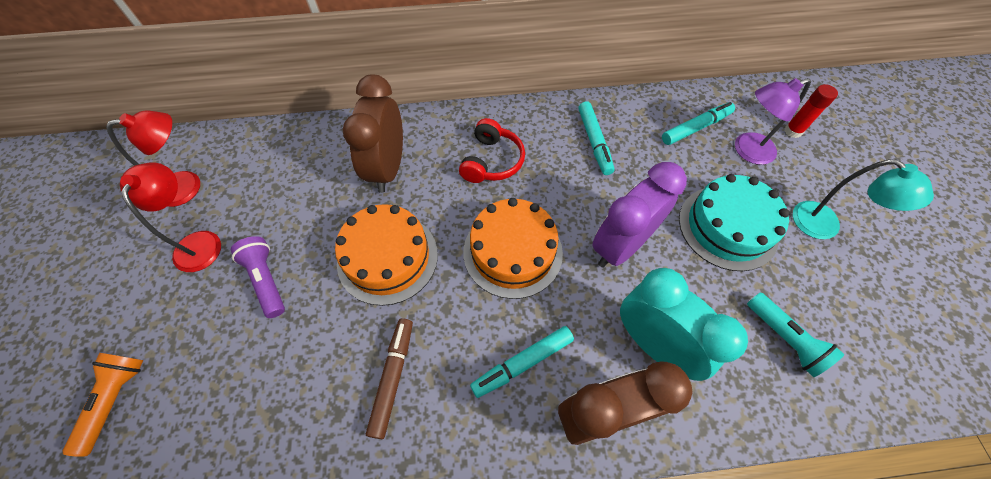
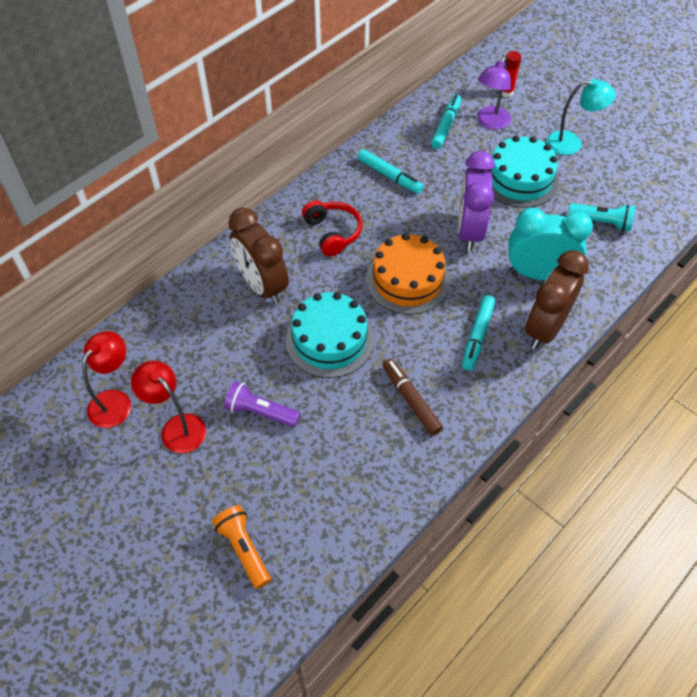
camera: 40 degrees left, 5 degrees down
(387, 258) = (329, 340): orange cake -> turquoise cake

